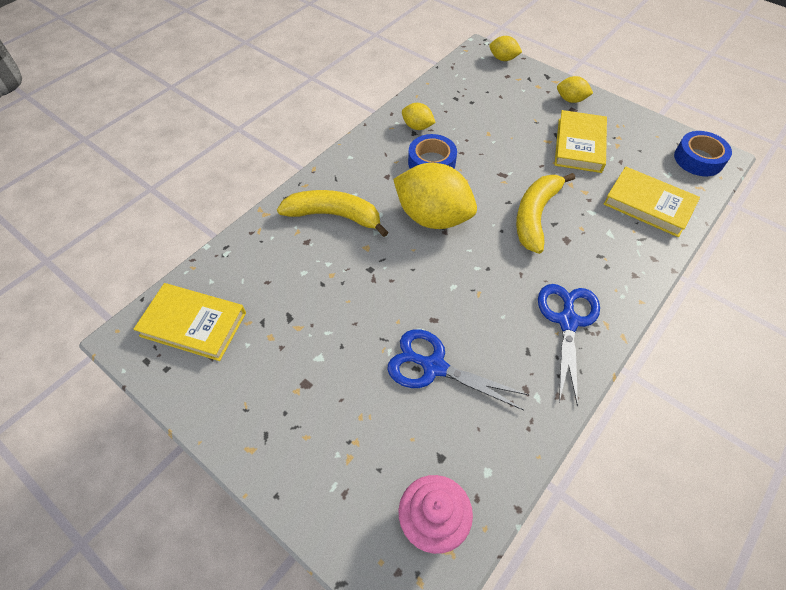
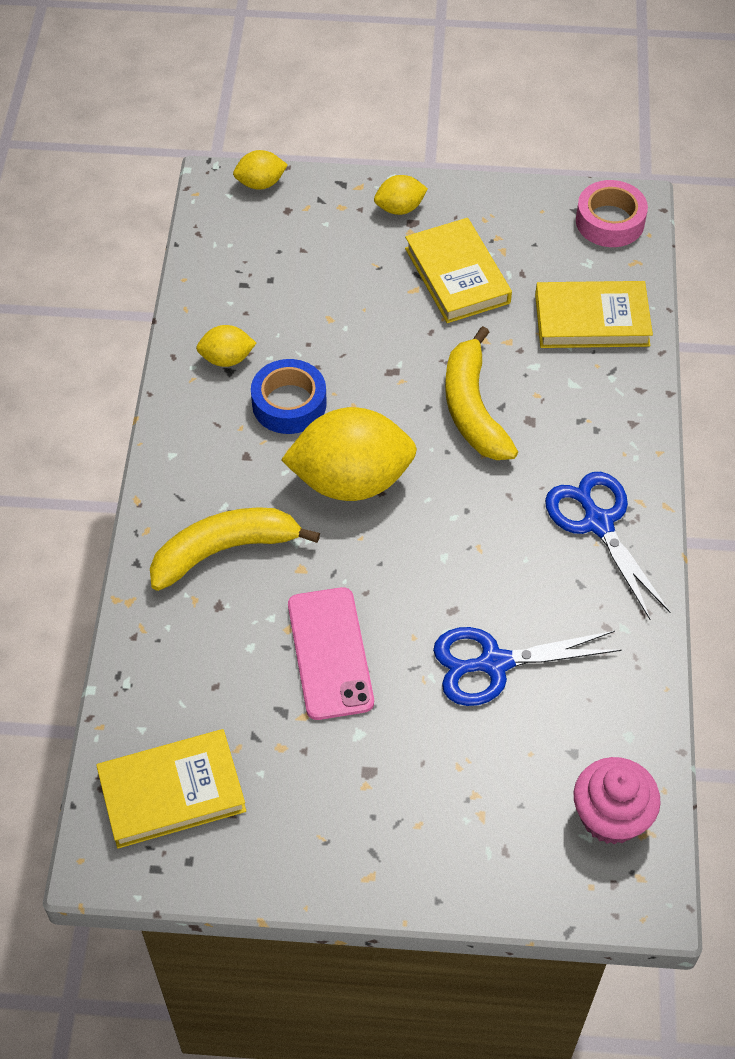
camera: 35 degrees left, 0 degrees up
(342, 301) = (330, 653): none -> pink phone
(698, 159) = (610, 221): blue tape -> pink tape

